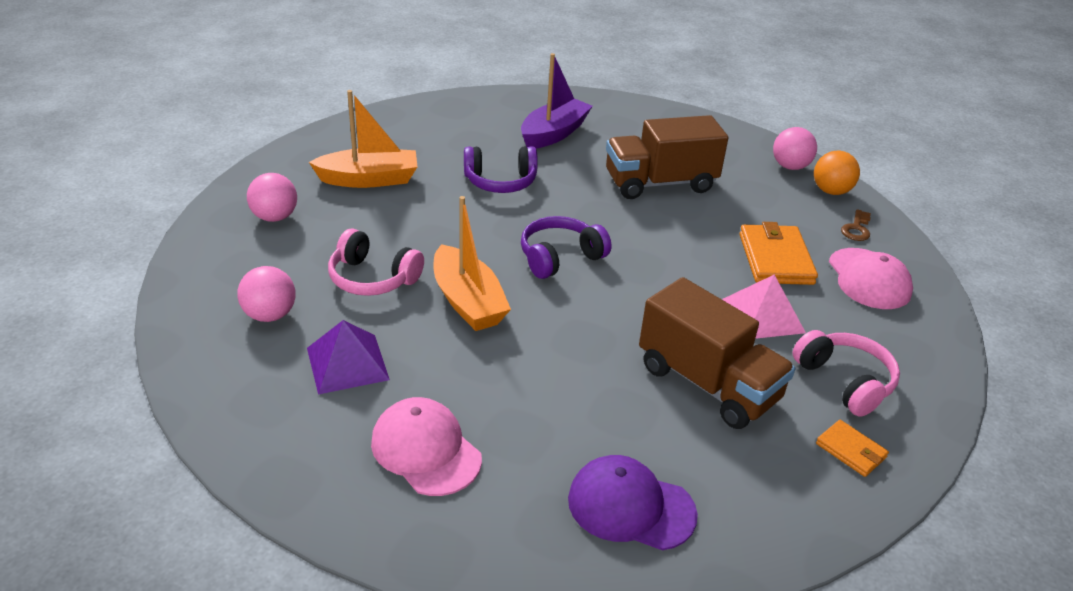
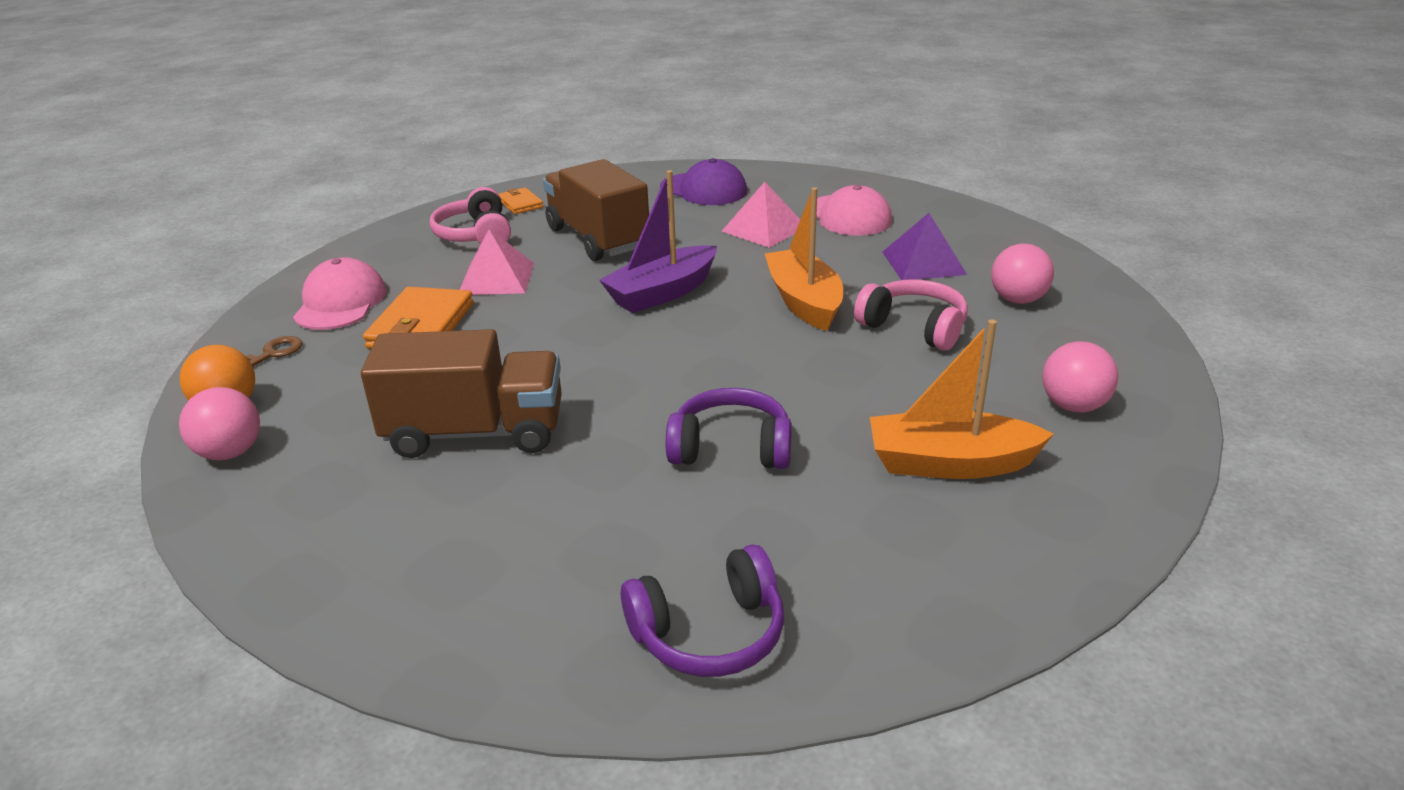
camera: 165 degrees left, 5 degrees down
(526, 414) = (764, 229): none -> pink pyramid
(554, 133) = (595, 553): purple boat -> purple boat (662, 293)
(560, 257) = (683, 339): purple headphones -> purple headphones (709, 633)

